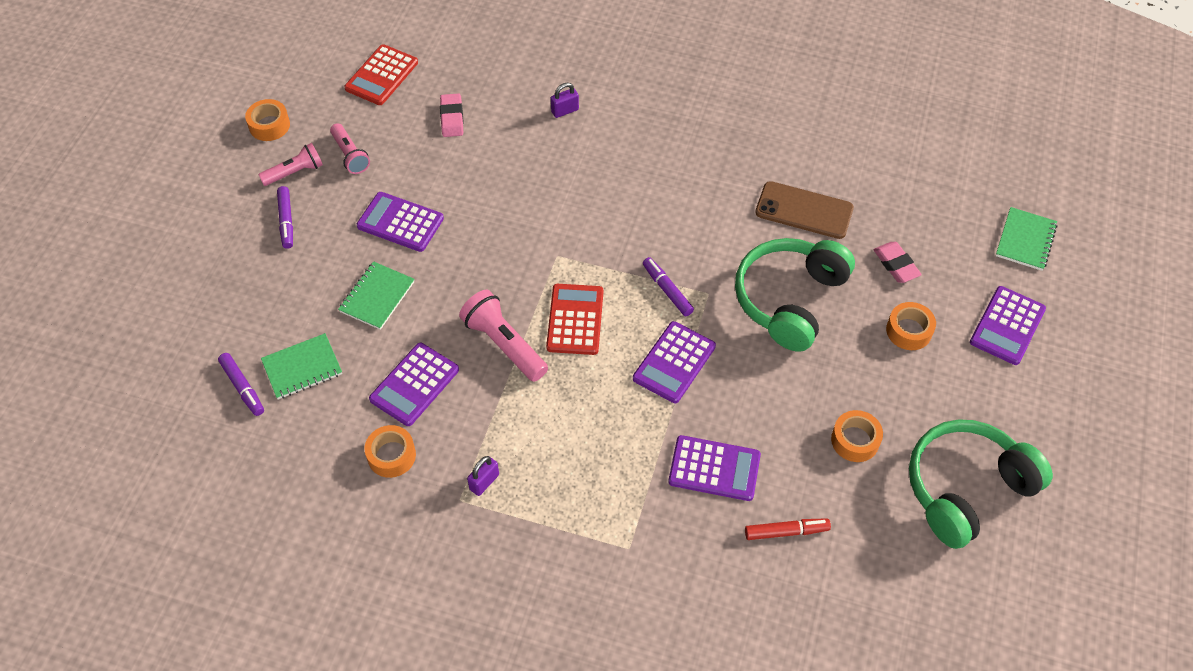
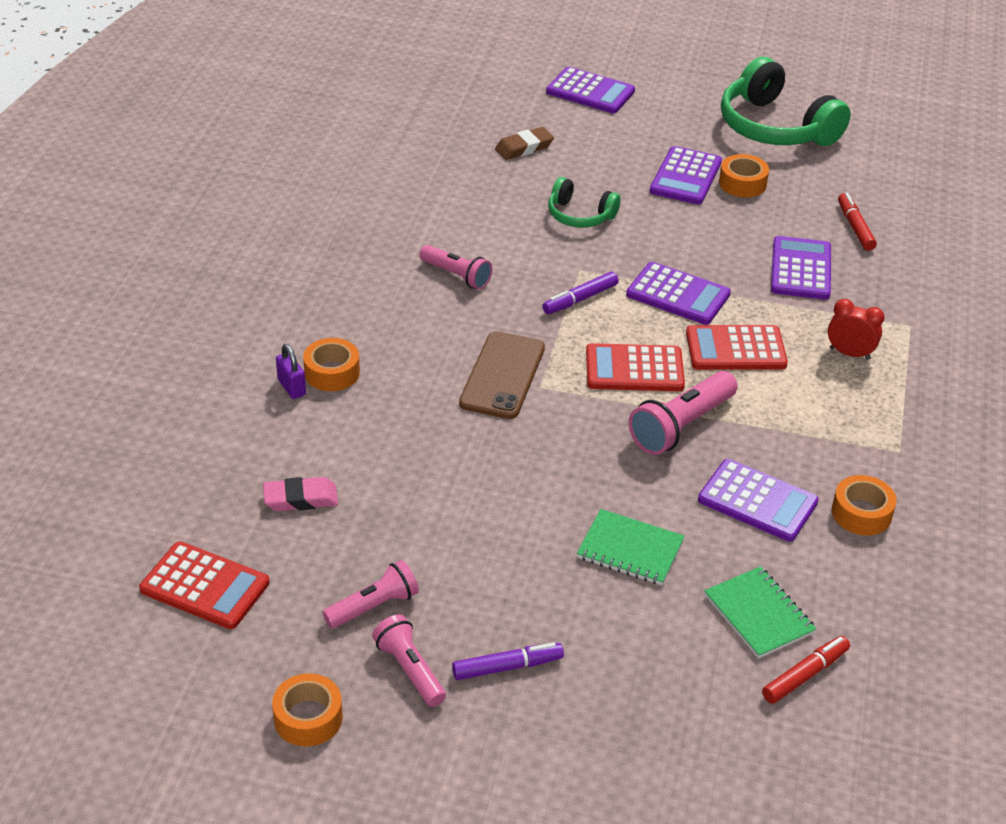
camera: 95 degrees left, 15 degrees down
(243, 387) = (805, 675): purple marker -> red marker
(400, 222) = (499, 537): purple calculator -> purple calculator (685, 177)
(484, 482) = (870, 432): purple padlock -> none
(589, 487) = (849, 353): none -> red clock
(598, 396) = (735, 349): none -> red calculator
(698, 208) = (457, 276): none -> pink flashlight
(790, 300) = (580, 215): green headphones -> green headphones, size x0.53
(804, 210) = (455, 201): brown phone -> brown phone (502, 375)
(896, 265) = (524, 148): pink eraser -> brown eraser
(909, 331) = (606, 145): orange tape -> orange tape (332, 373)
(1025, 240) = (484, 73): green notebook -> none

